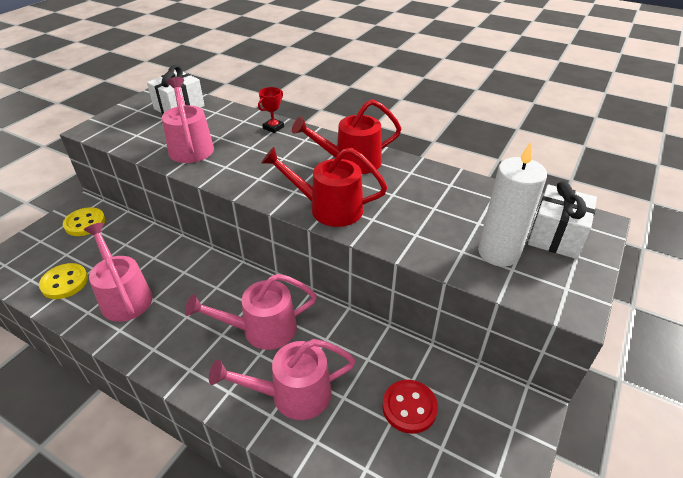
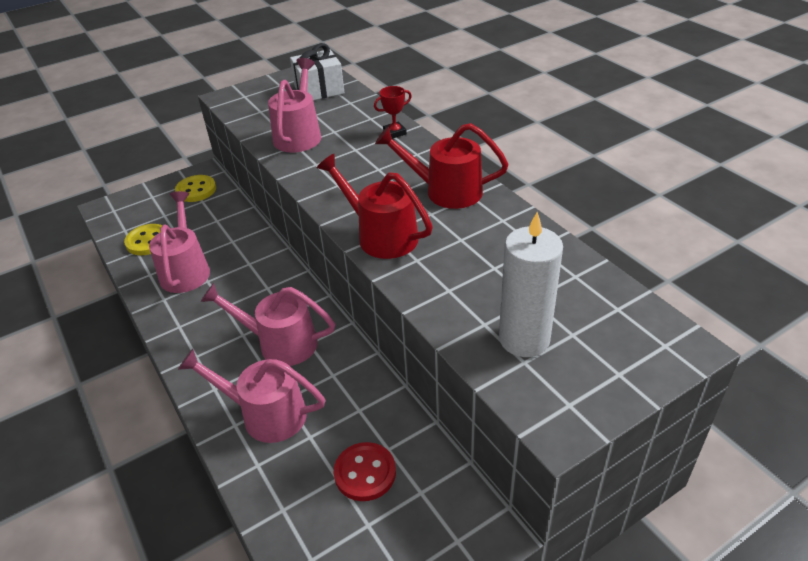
camera: 30 degrees right, 0 degrees up
(556, 236) = (613, 343): white gift -> none

